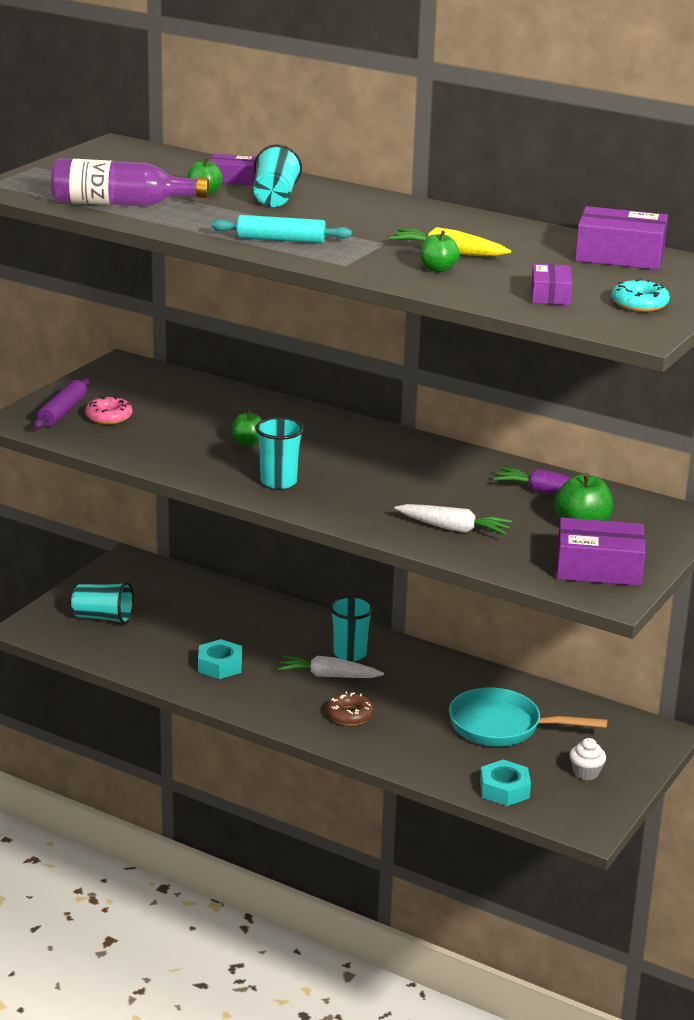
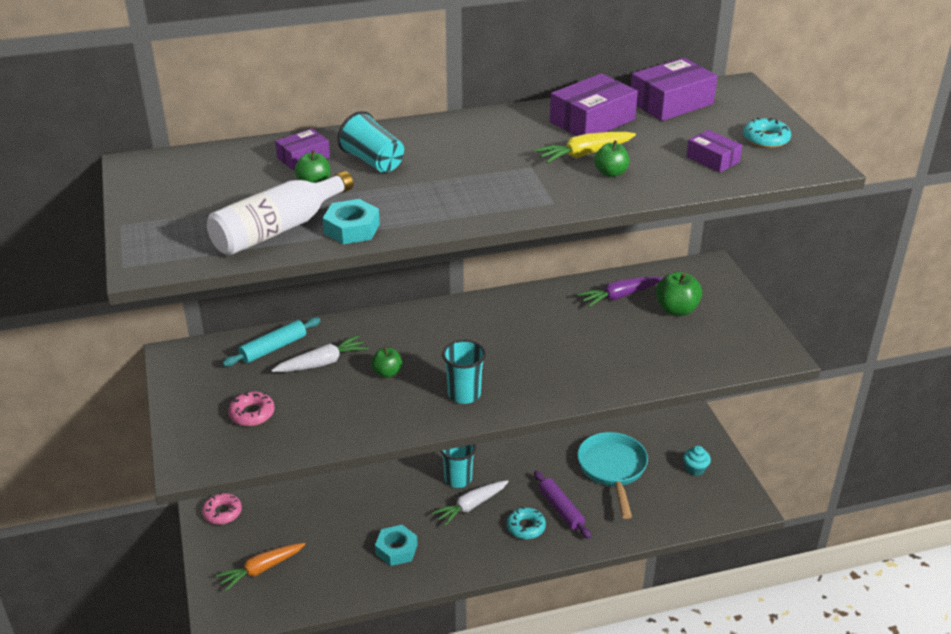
camera: 45 degrees left, 10 degrees up
(62, 412) = (209, 432): purple rolling pin -> purple rolling pin (561, 509)
(103, 618) = (261, 569): turquoise cup -> orange carrot
(120, 204) = (278, 229): purple bottle -> white bottle
(133, 570) = (222, 512): none -> pink donut
(281, 240) = (465, 202): turquoise rolling pin -> turquoise rolling pin (273, 348)
(349, 715) = (526, 527): brown donut -> turquoise donut
(454, 528) = (623, 361): white carrot -> white carrot (322, 363)
(502, 727) = (612, 469): turquoise pan -> turquoise pan turned 120 degrees clockwise
(504, 789) = (677, 514): turquoise nut -> turquoise nut (352, 229)
(586, 773) = (695, 469): white cupcake -> turquoise cupcake
(598, 568) = (737, 337): purple box -> purple box (592, 121)

